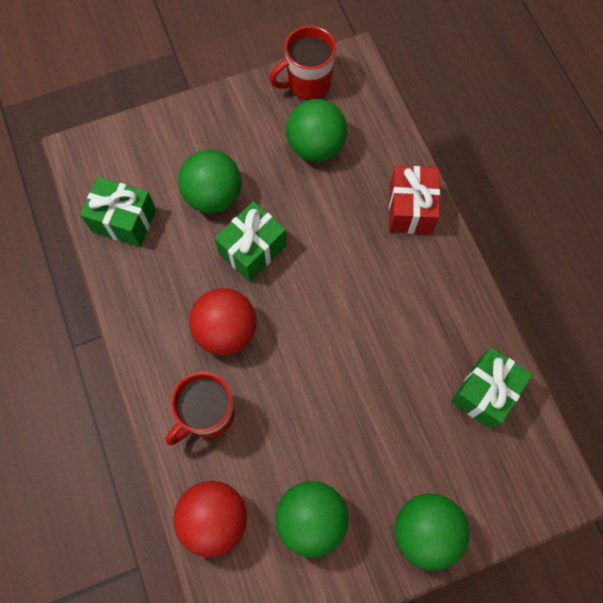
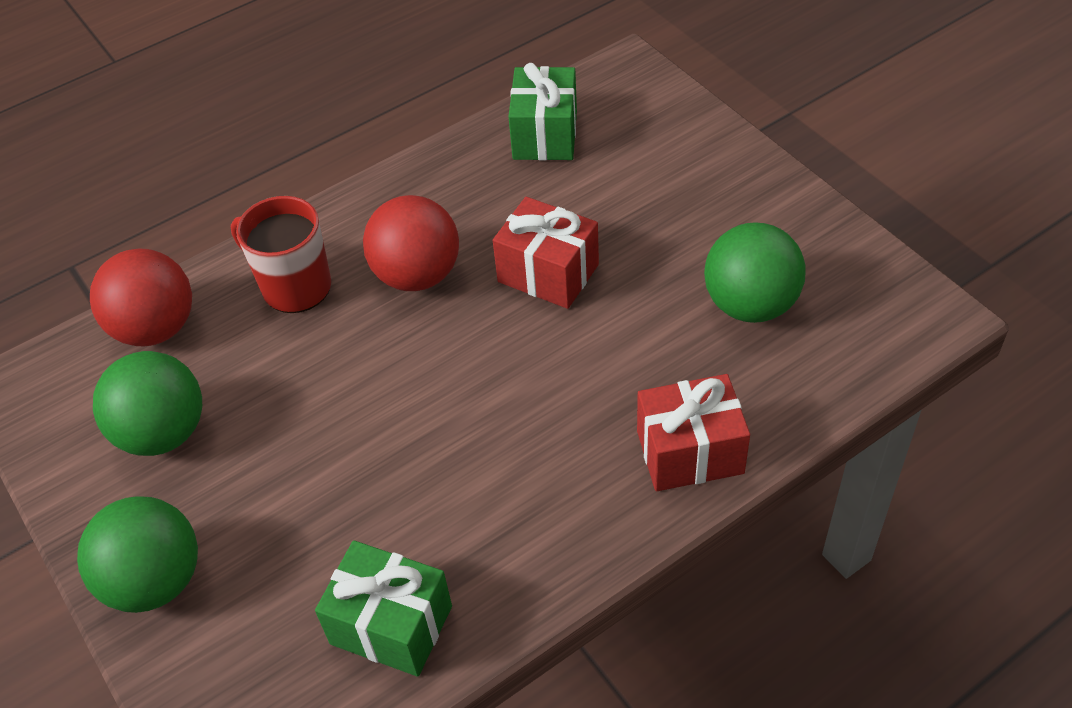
camera: 80 degrees right, 20 degrees down
(213, 195) = (617, 211): green ball -> none
(253, 249) = (548, 273): green gift -> red gift
(307, 83) = (858, 269): red mug -> none

